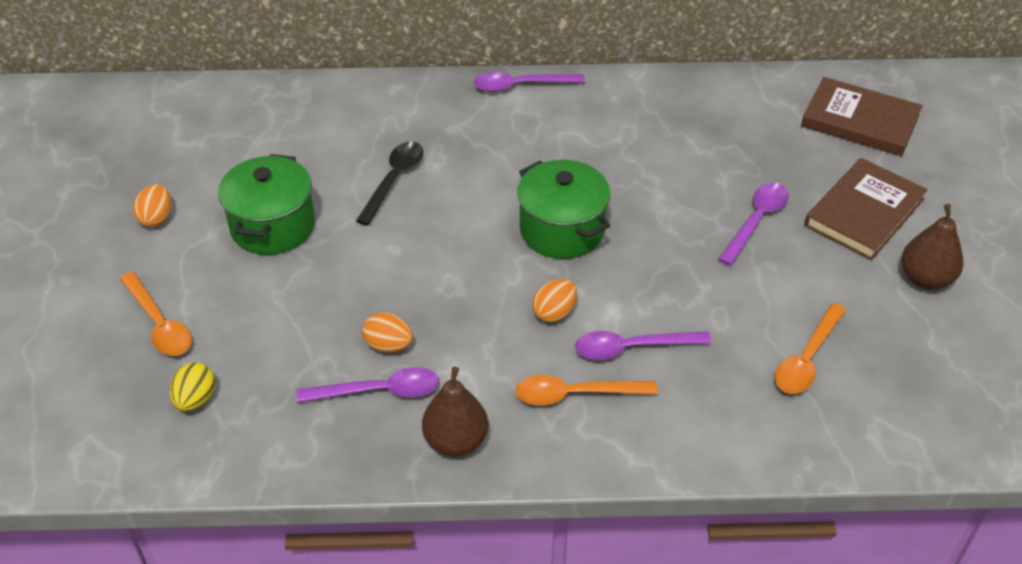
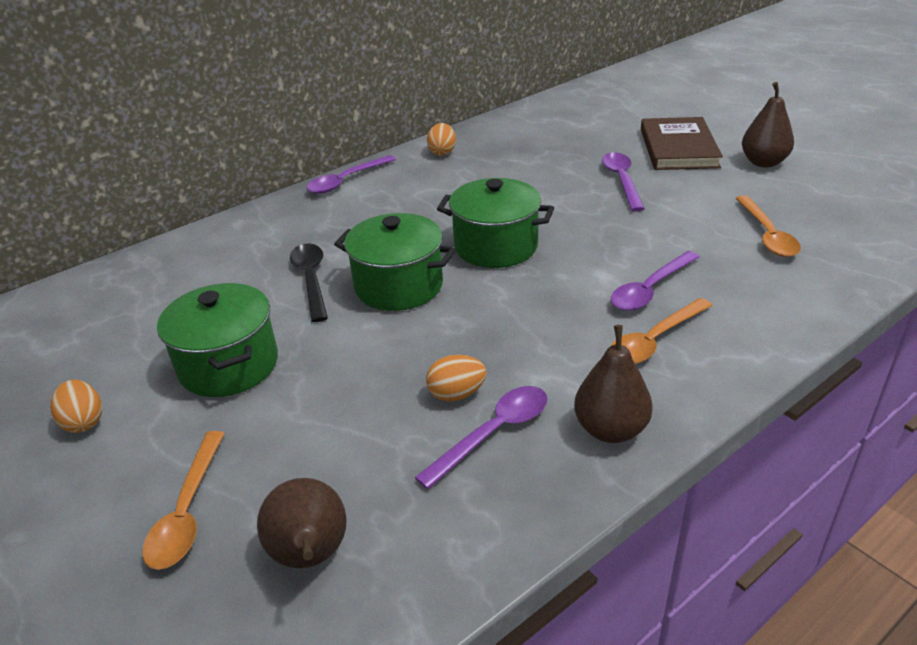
camera: 35 degrees left, 10 degrees down
(159, 324) = (187, 511): orange spoon -> orange spoon turned 75 degrees clockwise
(196, 399) = (311, 556): yellow egg -> brown pear
(448, 225) = (399, 286): none -> green pot
(554, 313) = (563, 298): orange egg -> orange egg (442, 152)
(860, 121) = (607, 109): brown book -> none

